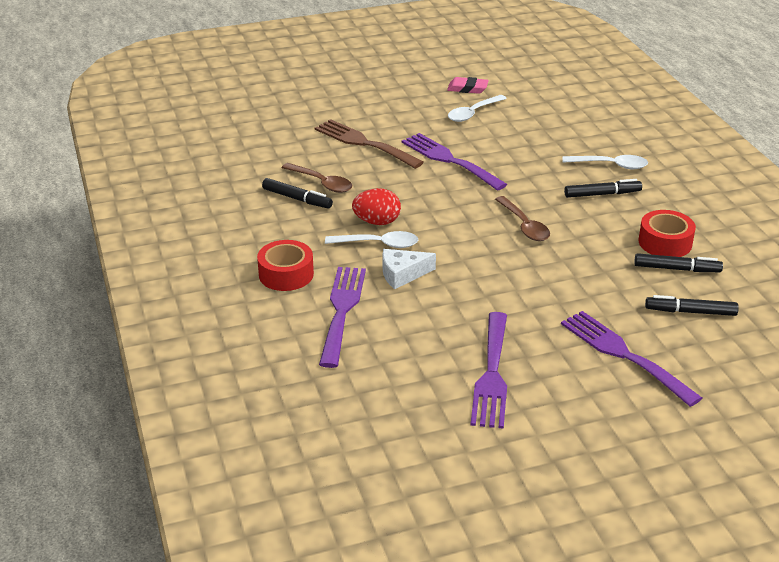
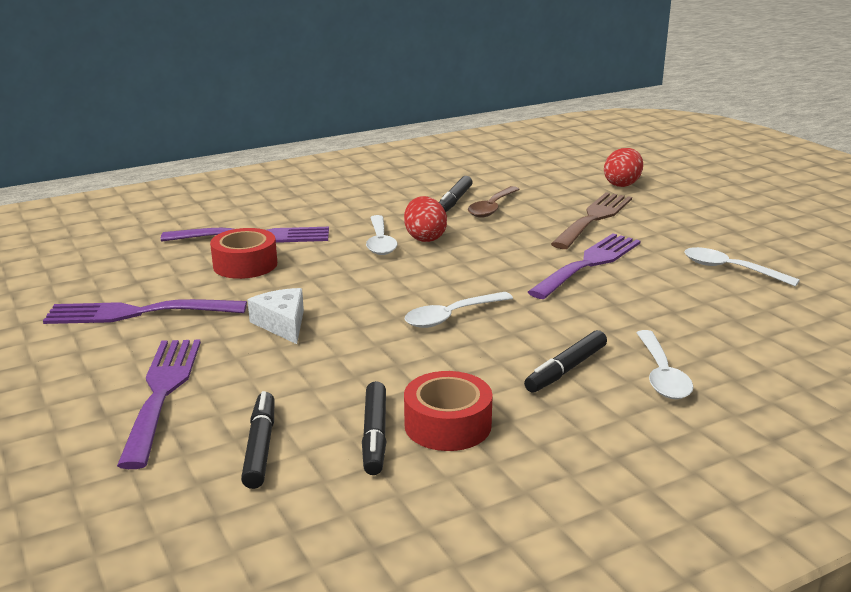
camera: 80 degrees right, 10 degrees down
(286, 274) = (314, 210): red tape -> red tape (245, 265)
(294, 118) = (622, 184): none -> red egg
(402, 274) = (324, 257): white cheese -> white cheese (282, 324)
(467, 88) = (800, 262): pink eraser -> none
(524, 226) = (451, 316): brown spoon -> white spoon
(602, 194) = (566, 369): black marker -> black marker turned 60 degrees clockwise
(623, 354) = (162, 392): purple fork -> purple fork turned 45 degrees counterclockwise

